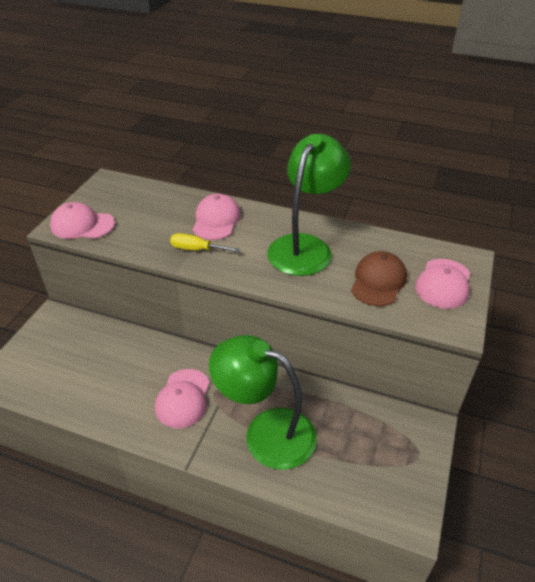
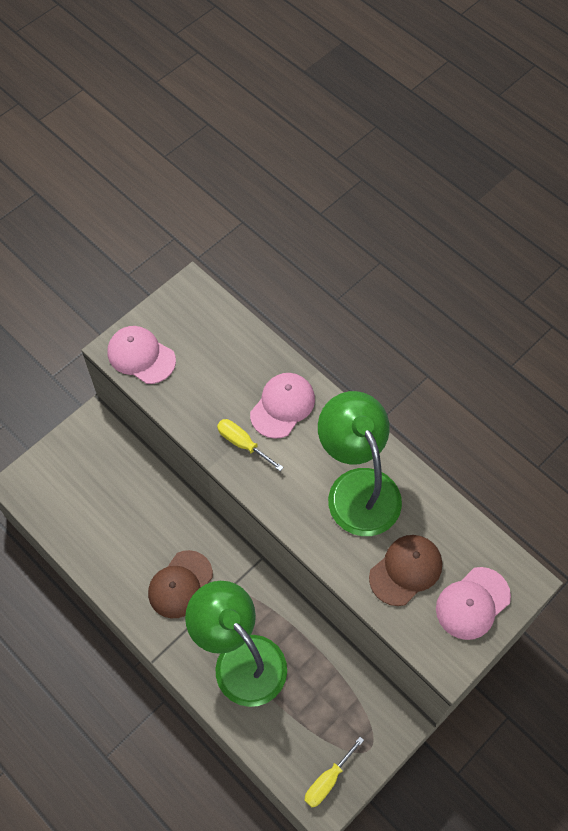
camera: 25 degrees right, 20 degrees up
(183, 398) = (180, 584): pink cap -> brown cap
(305, 246) = (357, 487): green lamp -> green lamp turned 75 degrees counterclockwise
(401, 497) = (327, 780): none -> yellow screwdriver

